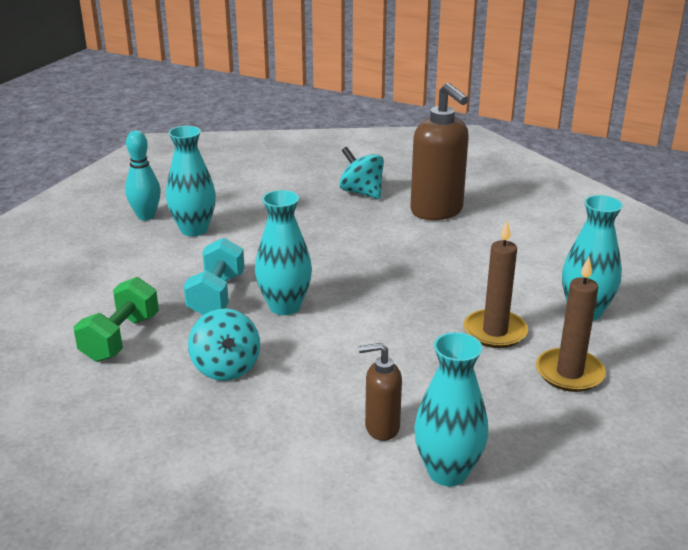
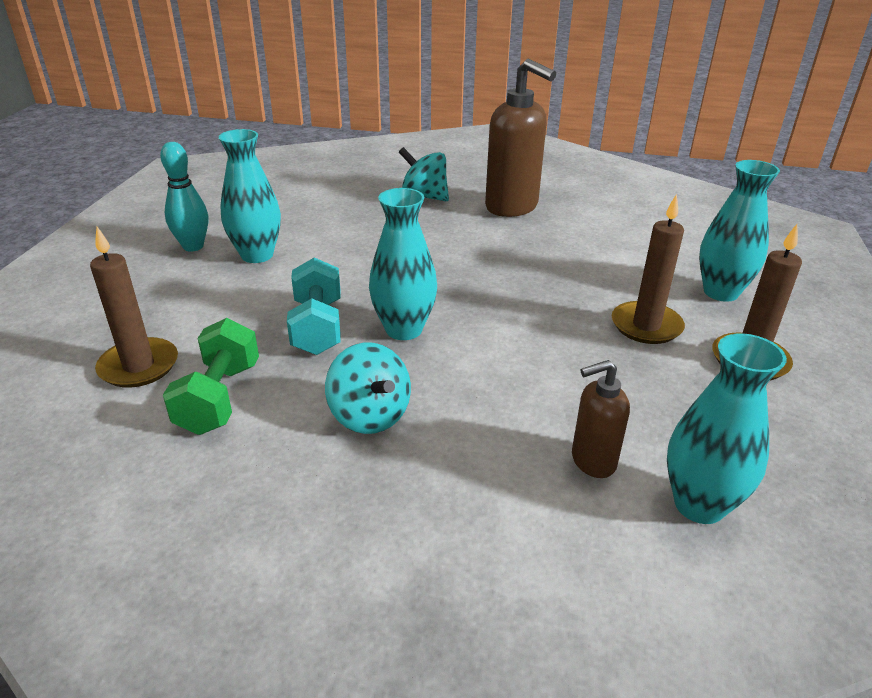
camera: 15 degrees left, 5 degrees up
(71, 306) = (139, 366): none -> brown candle

